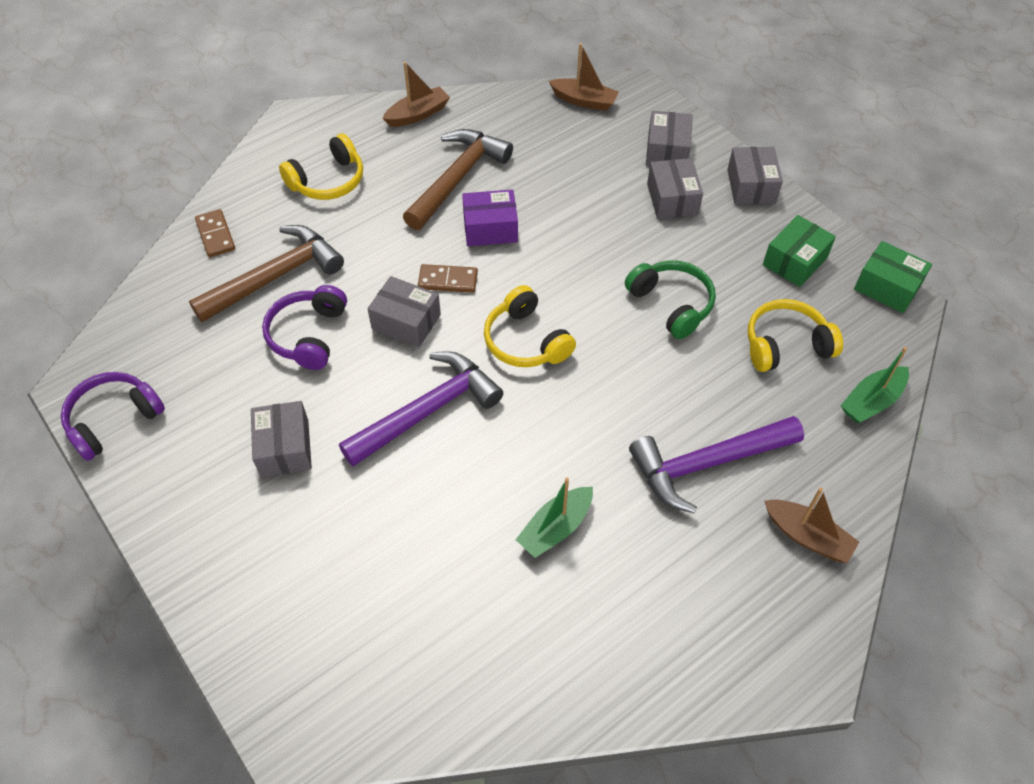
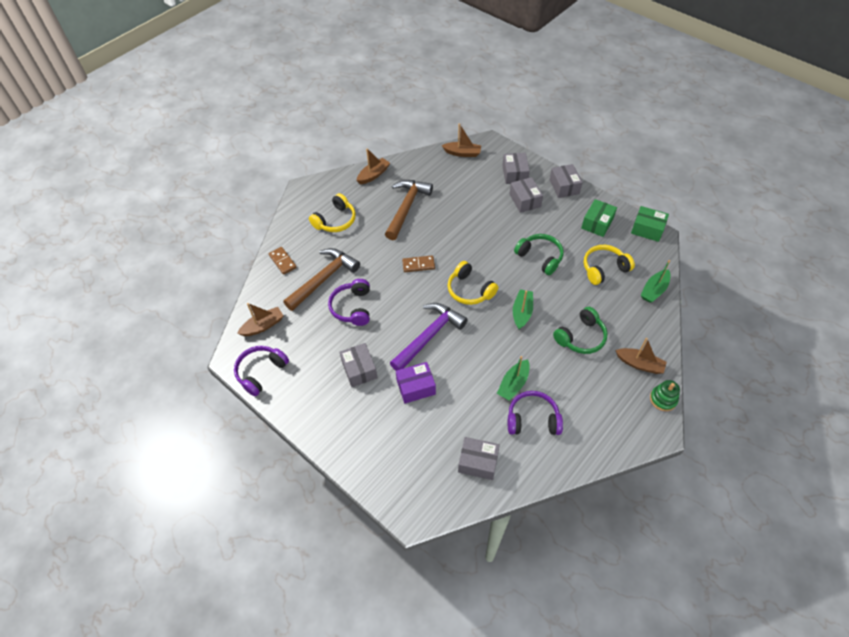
camera: 10 degrees left, 0 degrees up
(144, 340) = (263, 326): none -> brown boat
(406, 321) = (403, 291): grey box -> grey box (478, 462)
(490, 228) = (432, 232): purple box -> purple box (416, 387)
(572, 602) = (532, 419): none -> purple headphones
(609, 398) = (522, 312): none -> green boat
(707, 464) = (581, 337): purple hammer -> green headphones
(836, 613) = (663, 399): none -> green stacking toy

